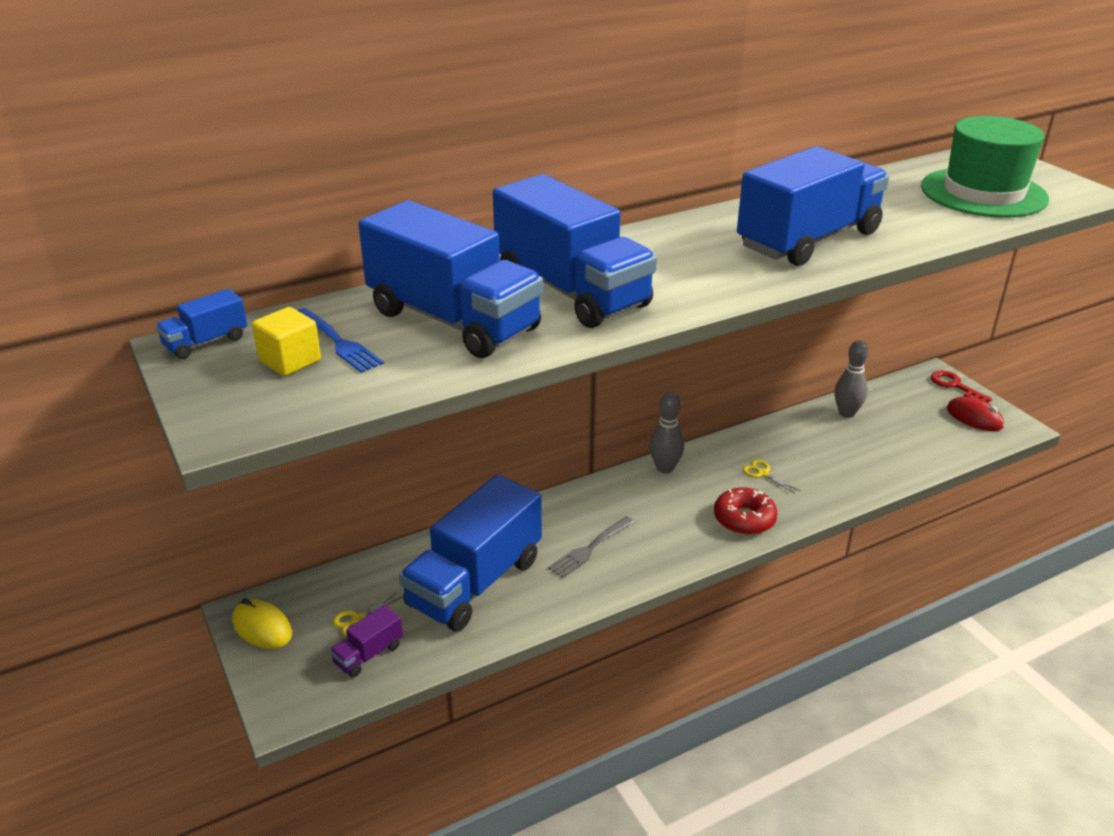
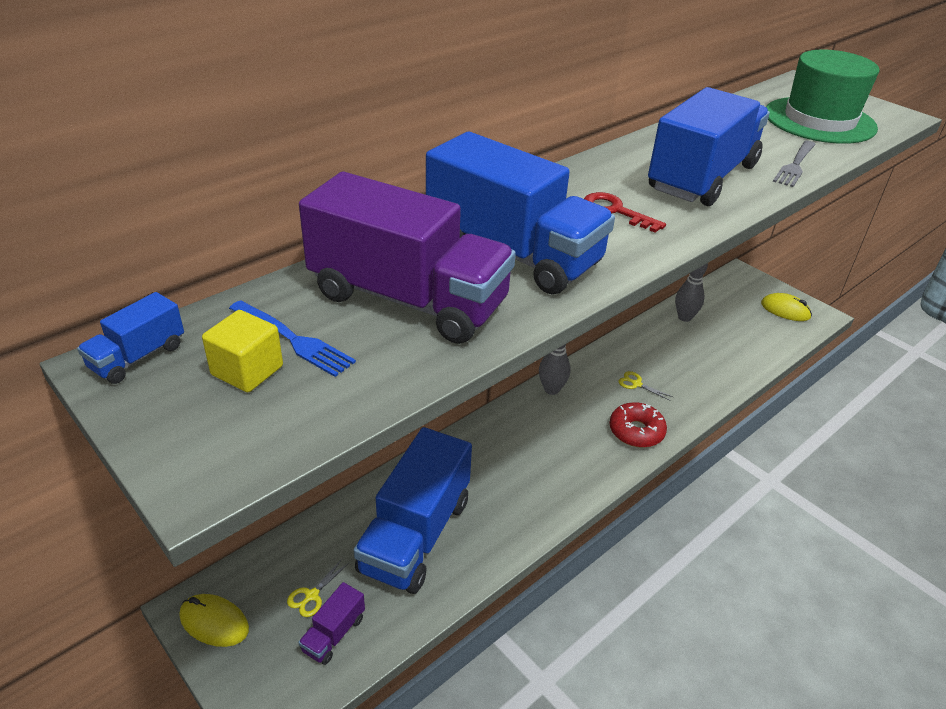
camera: 15 degrees left, 5 degrees up
(453, 320) = (408, 299): blue truck -> purple truck
(590, 548) = (512, 481): grey fork -> grey fork (795, 165)
(955, 386) = (760, 282): red key -> red key (616, 211)
(974, 418) = (785, 310): red mouse -> yellow mouse

